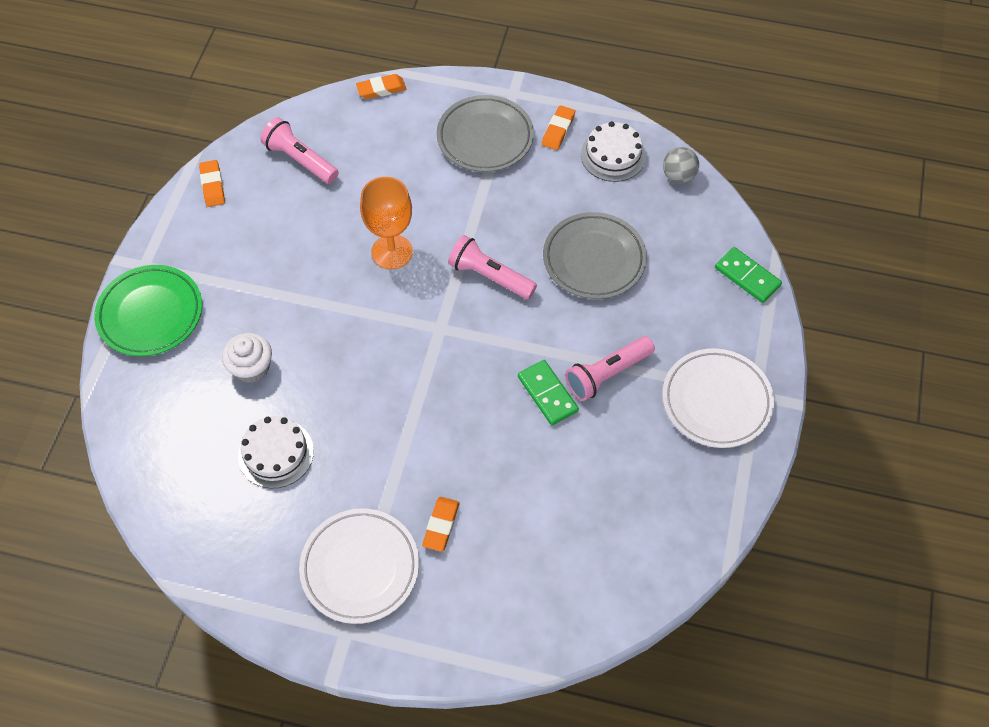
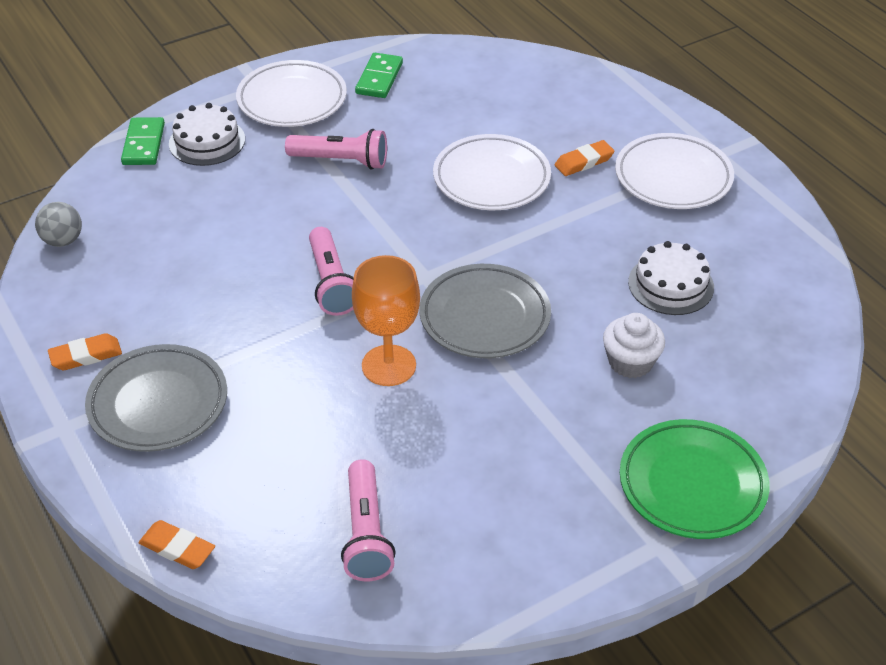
camera: 135 degrees left, 15 degrees down
(212, 186) = (495, 582): orange eraser -> none
(489, 448) = (491, 178): none -> white plate
(547, 394) = (402, 179): green domino -> green domino (379, 78)
(594, 259) = (230, 234): grey plate -> grey plate (484, 317)
(613, 155) = (81, 297): white cake -> white cake (207, 141)

